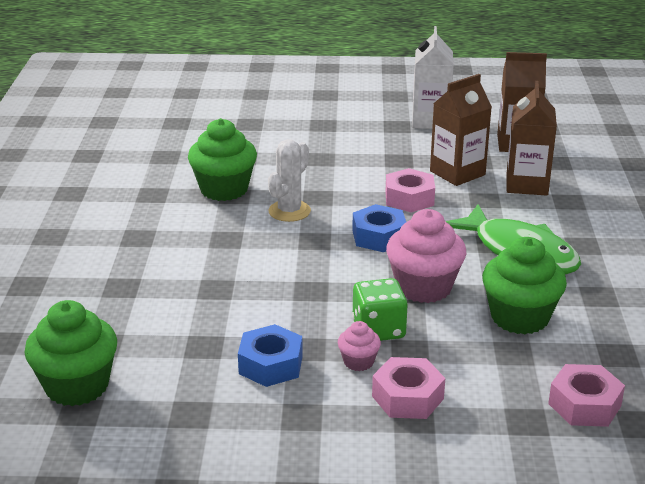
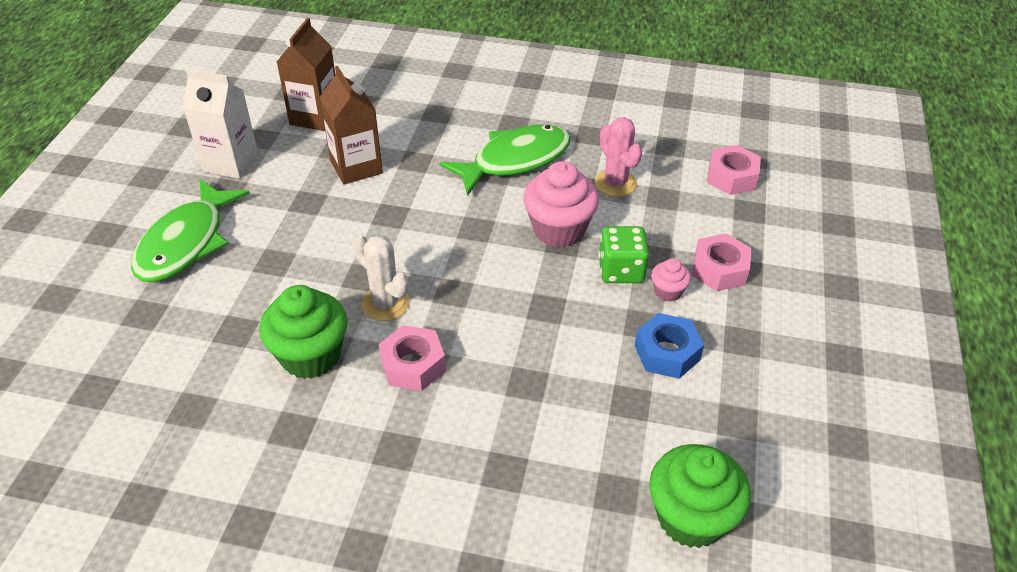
camera: 80 degrees left, 15 degrees up
(327, 123) = (186, 243): none -> green fish
(379, 237) = (461, 243): blue nut -> none
(409, 198) = (394, 209): pink nut -> pink nut (413, 365)
(519, 317) = (615, 183): green cupcake -> pink cactus
(526, 184) = (398, 129): brown carton -> none

